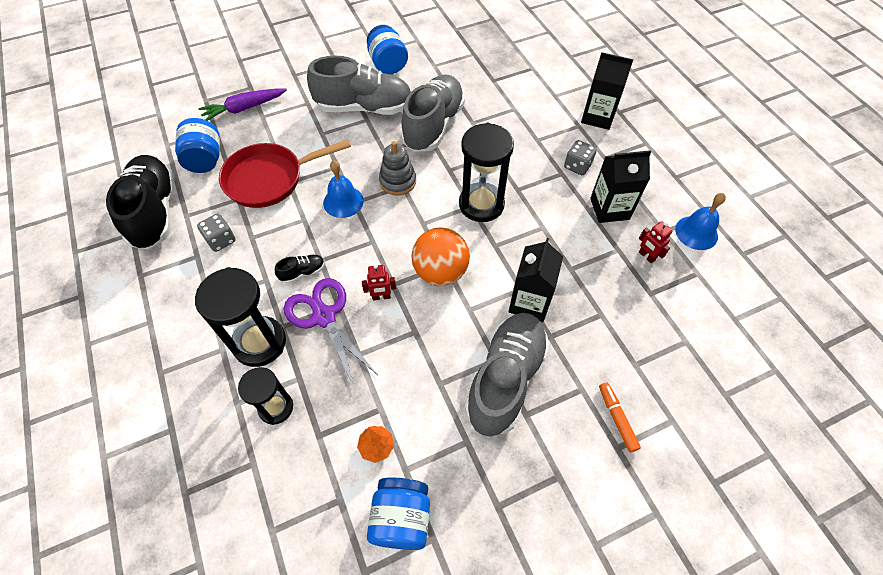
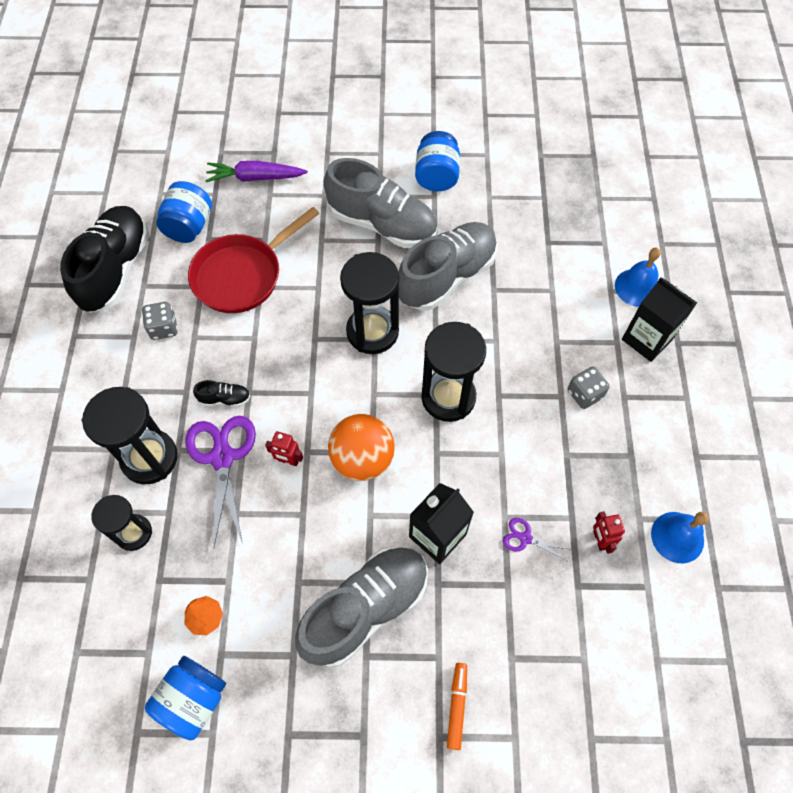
camera: 25 degrees right, 5 degrees up
(269, 179) = (242, 275): red pan -> red pan turned 45 degrees counterclockwise
(343, 201) = (303, 333): blue bell -> blue bell (637, 287)
(398, 181) = (372, 332): grey stacking toy -> black hourglass
(594, 277) = (525, 538): none -> purple scissors
(609, 209) = (591, 463): black carton -> none

